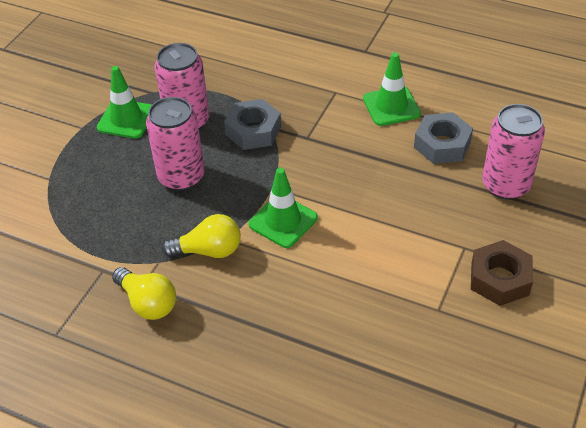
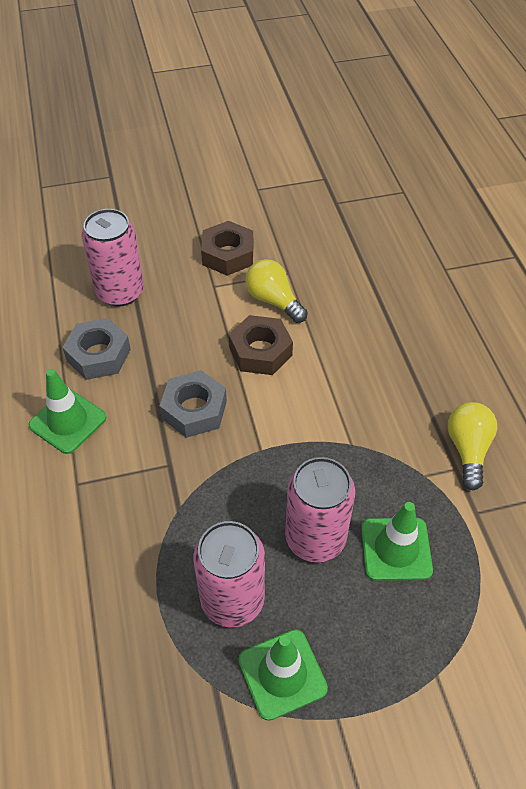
camera: 130 degrees left, 5 degrees up
(208, 250) = (376, 446): yellow light bulb -> yellow light bulb (273, 301)
(253, 131) = (196, 520): grey nut -> grey nut (194, 410)
(283, 221) = (293, 414): green traffic cone -> green traffic cone (396, 549)
(361, 236) = (260, 351): none -> brown nut

